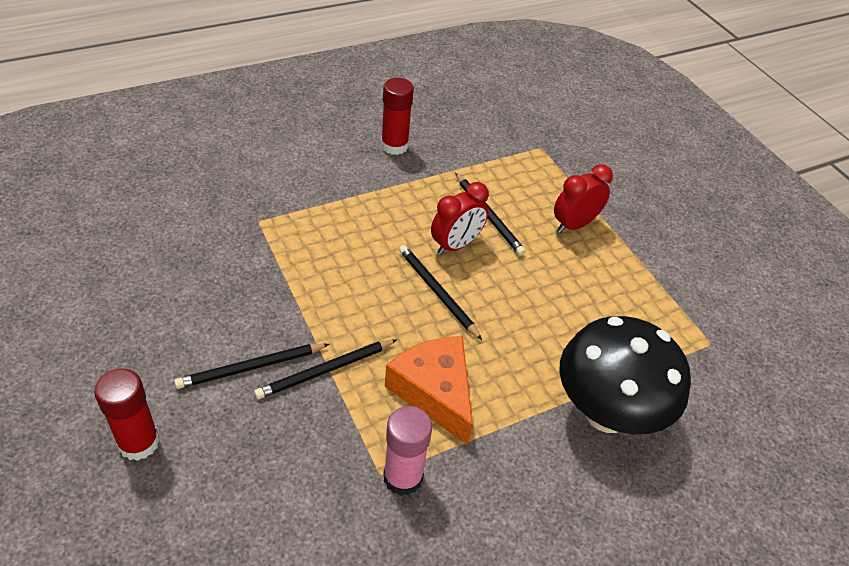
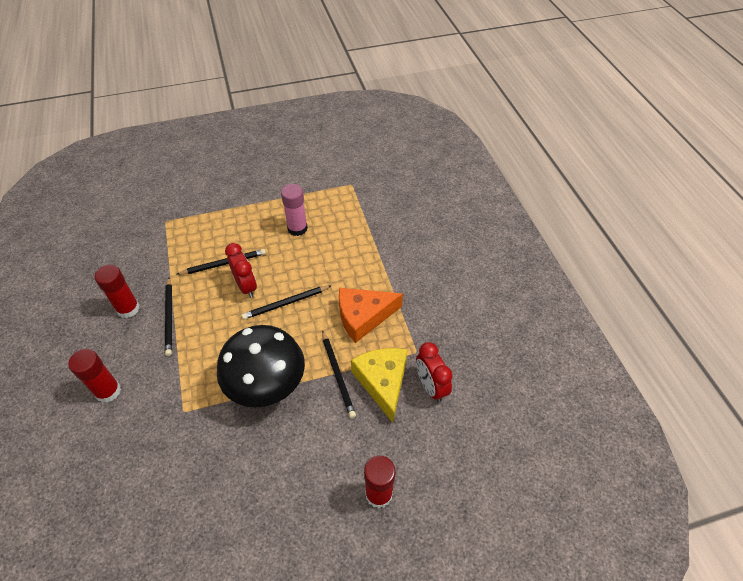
camera: 75 degrees left, 5 degrees up
(251, 368) = (327, 420): black pencil -> black pencil (169, 317)
(281, 155) = (108, 391): none -> red glue stick
(318, 430) = (382, 382): none -> yellow cheese
(403, 477) = (419, 341): pink glue stick -> pink glue stick (297, 228)
(574, 225) = (246, 220): red clock -> red clock (430, 386)
(606, 413) = (389, 240): black mushroom -> black mushroom (267, 387)

